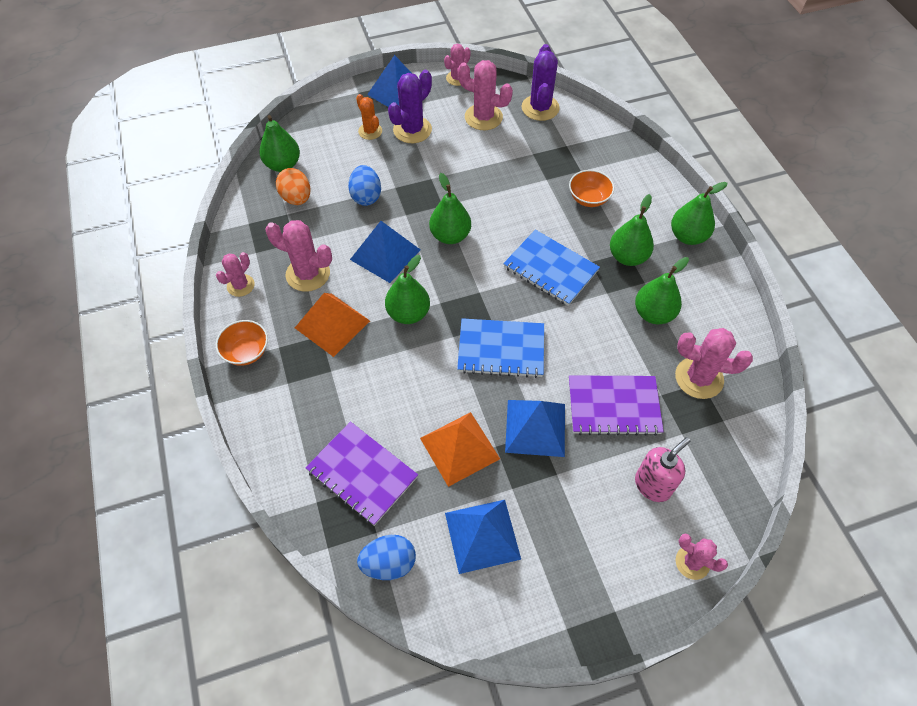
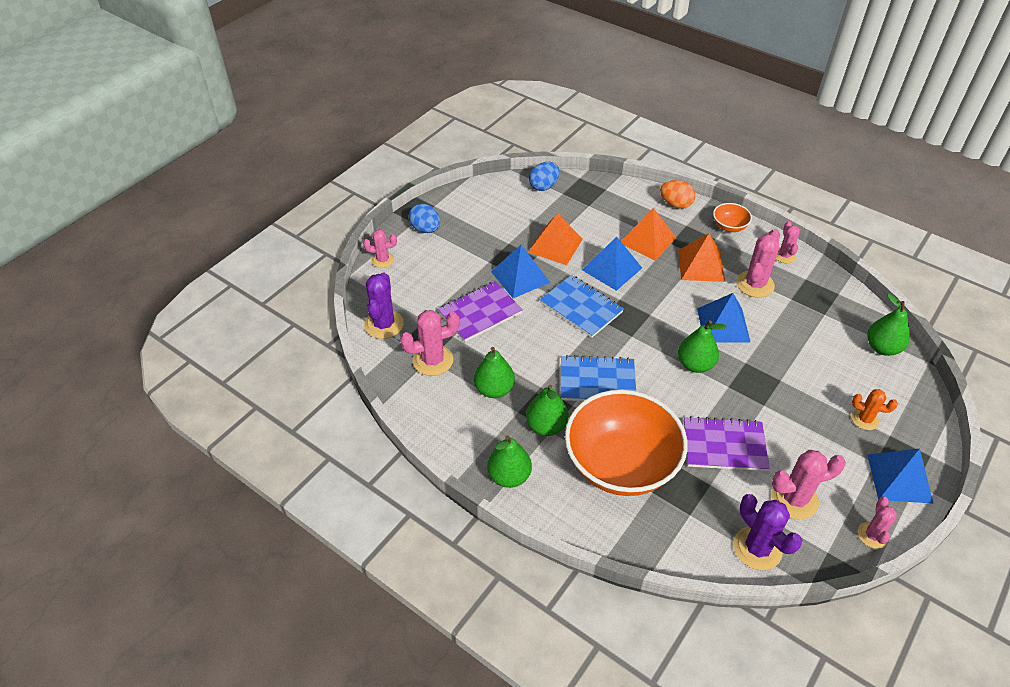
camera: 145 degrees right, 10 degrees down
(296, 198) = (835, 328): orange egg -> orange egg (675, 204)
(308, 274) = (755, 284): pink cactus -> pink cactus turned 45 degrees counterclockwise
(350, 389) = (647, 240): none -> orange pyramid
(362, 474) = (596, 209): purple notebook -> purple notebook (724, 446)
(366, 196) = (791, 359): blue egg -> blue egg (425, 229)
(408, 313) = (662, 296): green pear -> none
(412, 130) = (835, 443): purple cactus -> purple cactus (384, 324)
(482, 535) = (507, 217): blue pyramid -> blue pyramid (612, 269)
(501, 349) = (581, 307): blue notebook -> blue notebook turned 75 degrees clockwise
(588, 198) = (621, 464): orange bowl -> orange bowl, size x2.43
(653, 485) = (427, 284): pink soap dispenser -> none

